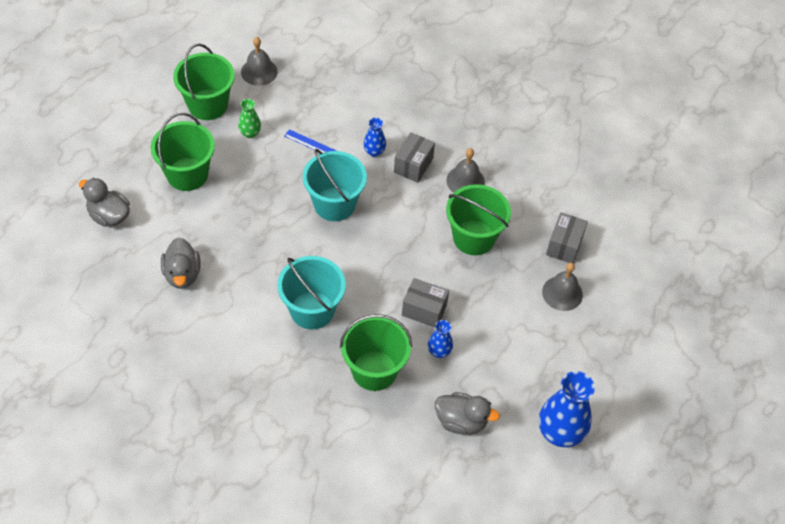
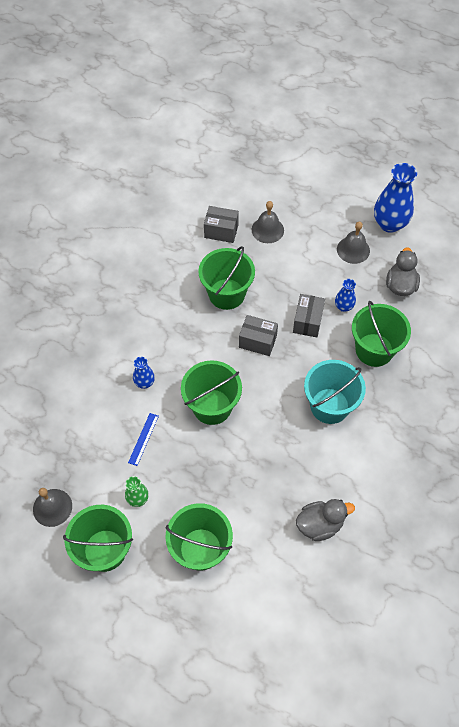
camera: 95 degrees left, 5 degrees up
(109, 216) = (267, 615): grey duck -> none
(334, 204) = (212, 406): turquoise bucket -> green bucket
(413, 165) = (156, 348): grey box -> grey box (257, 341)
(465, 181) = (167, 306): grey bell -> grey bell (353, 250)

